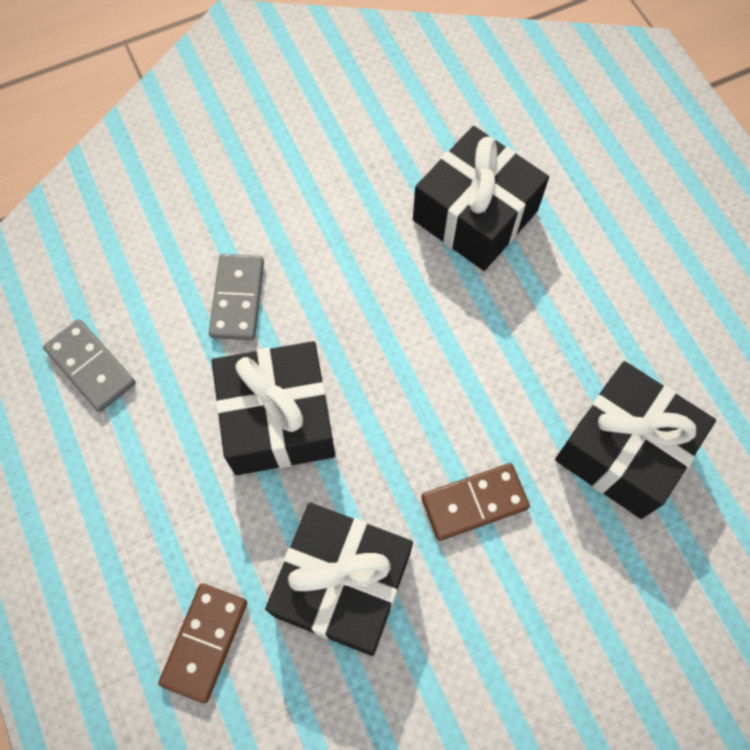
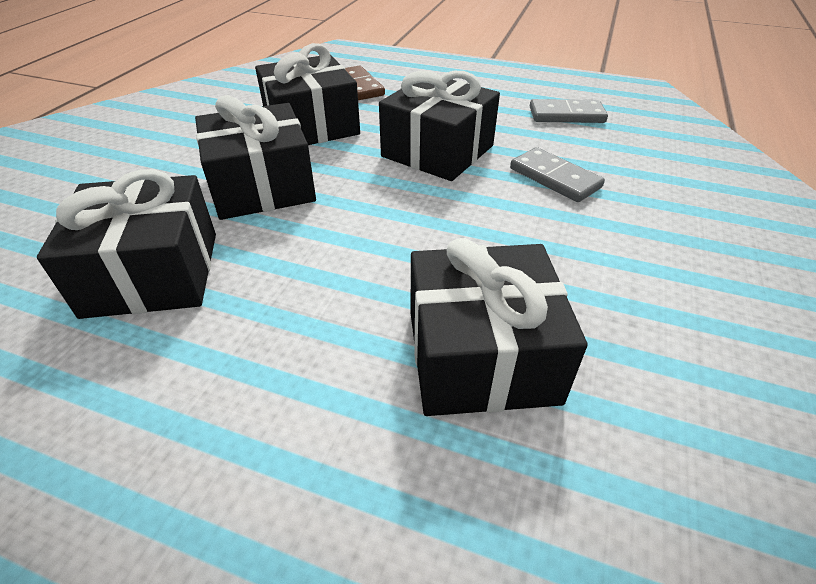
camera: 135 degrees right, 25 degrees down
(474, 502) = (262, 186): brown domino -> black gift

